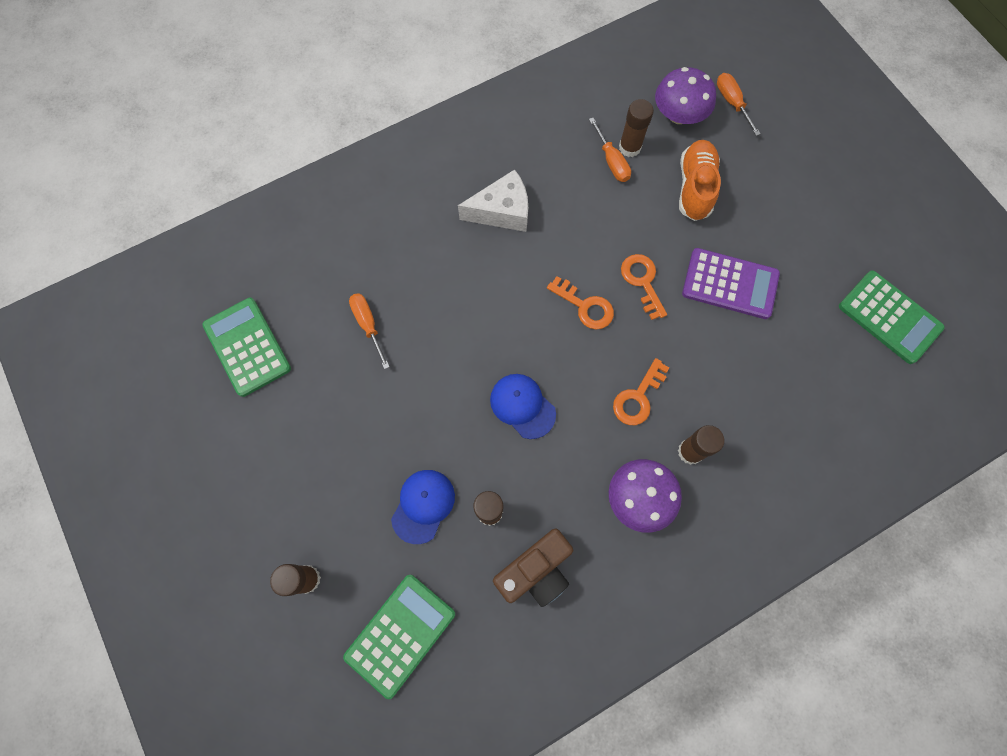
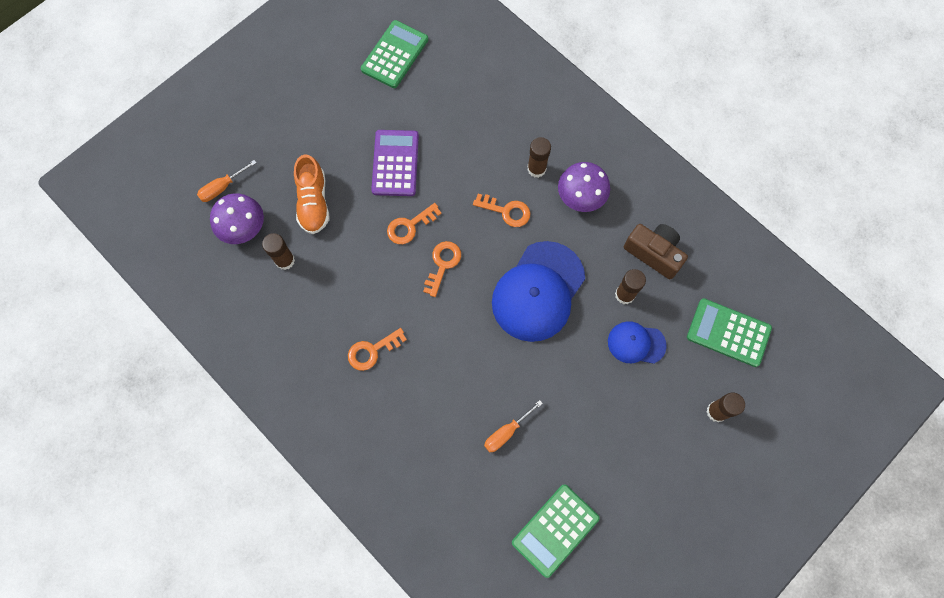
camera: 105 degrees left, 0 degrees up
(502, 211) = (372, 351): white cheese -> orange key
(522, 406) = (538, 291): blue cap -> blue cap, size x1.90
(611, 161) = (302, 272): orange screwdriver -> none
(695, 187) = (313, 202): orange shoe -> orange shoe turned 90 degrees counterclockwise

